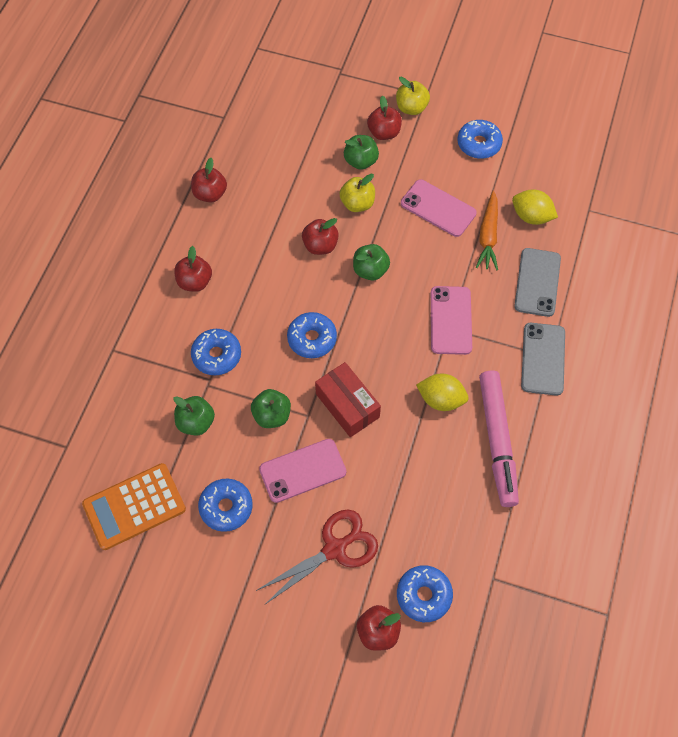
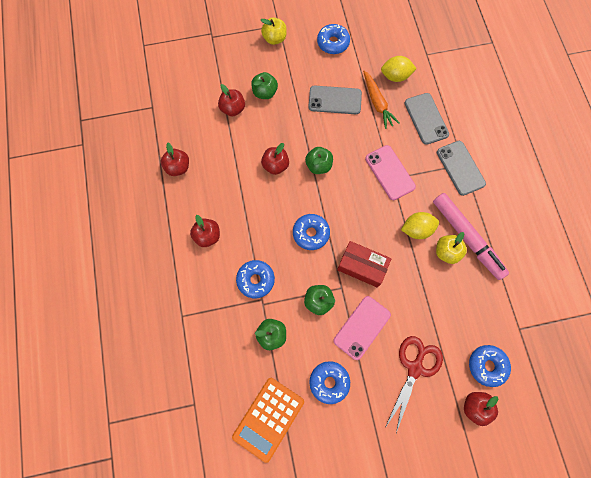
camera: 30 degrees left, 10 degrees up
(357, 204) = (281, 123): yellow apple -> yellow apple (446, 252)
(384, 133) = (267, 65): red apple -> red apple (233, 109)
(438, 208) = (335, 100): pink phone -> grey phone

